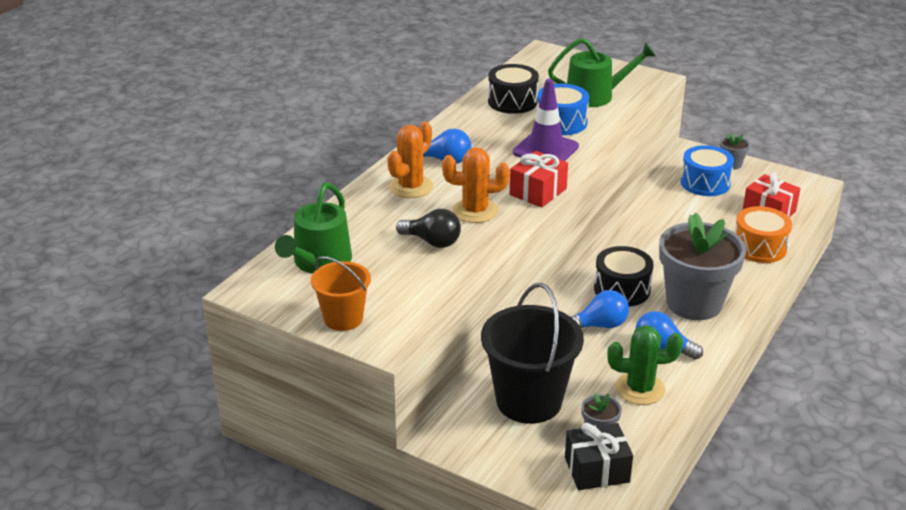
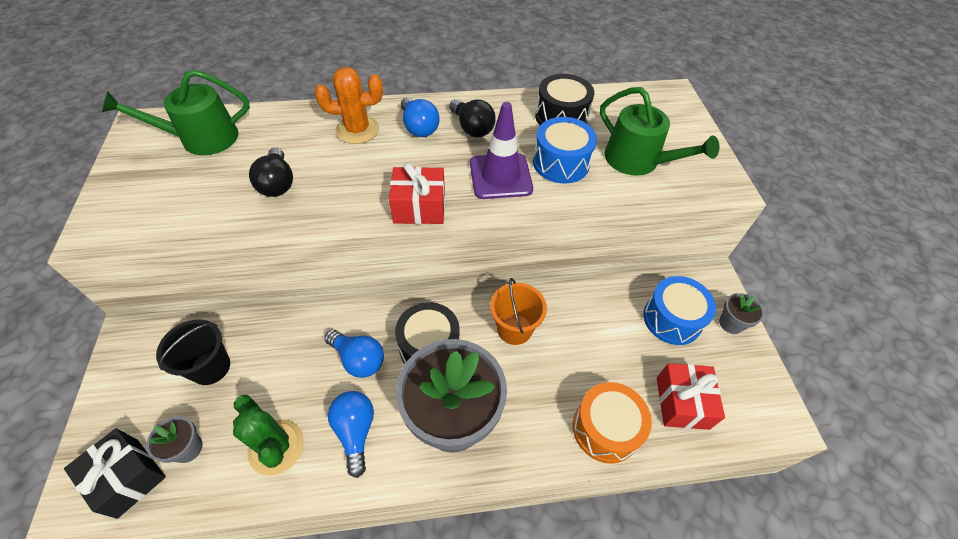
camera: 50 degrees right, 20 degrees up
(343, 318) = (121, 191): orange bucket -> orange bucket (514, 329)
(475, 211) = (350, 184): orange cactus -> none
(476, 140) = (472, 128): none -> black light bulb
(529, 401) = (210, 367): black bucket -> black bucket, size x0.57

